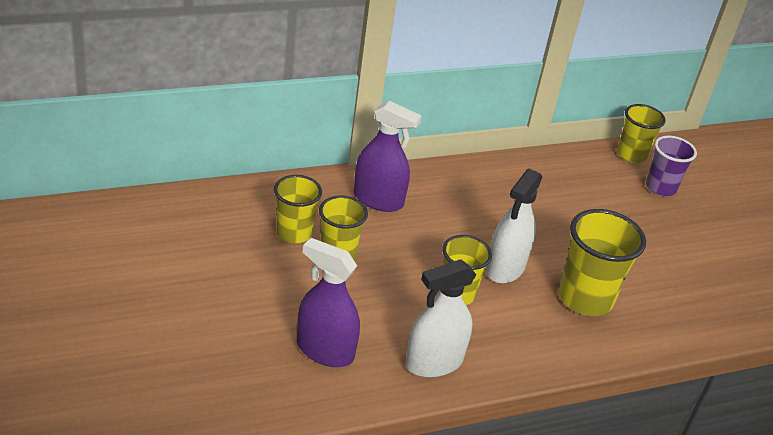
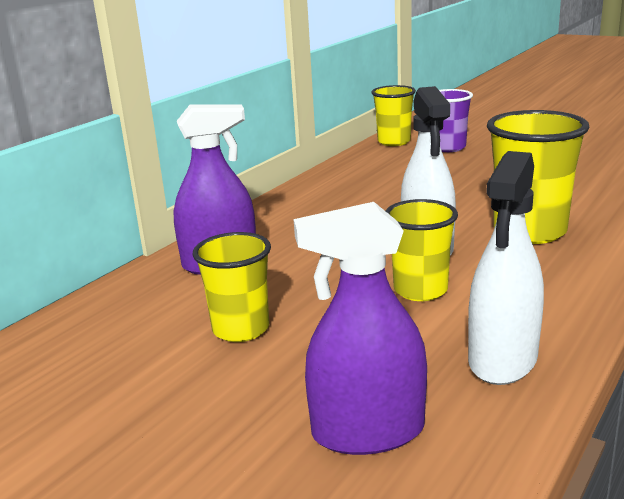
camera: 30 degrees left, 15 degrees down
(294, 233) = (158, 339): yellow cup -> none

